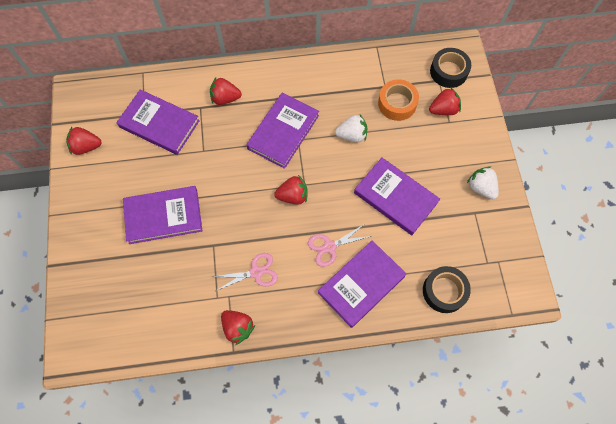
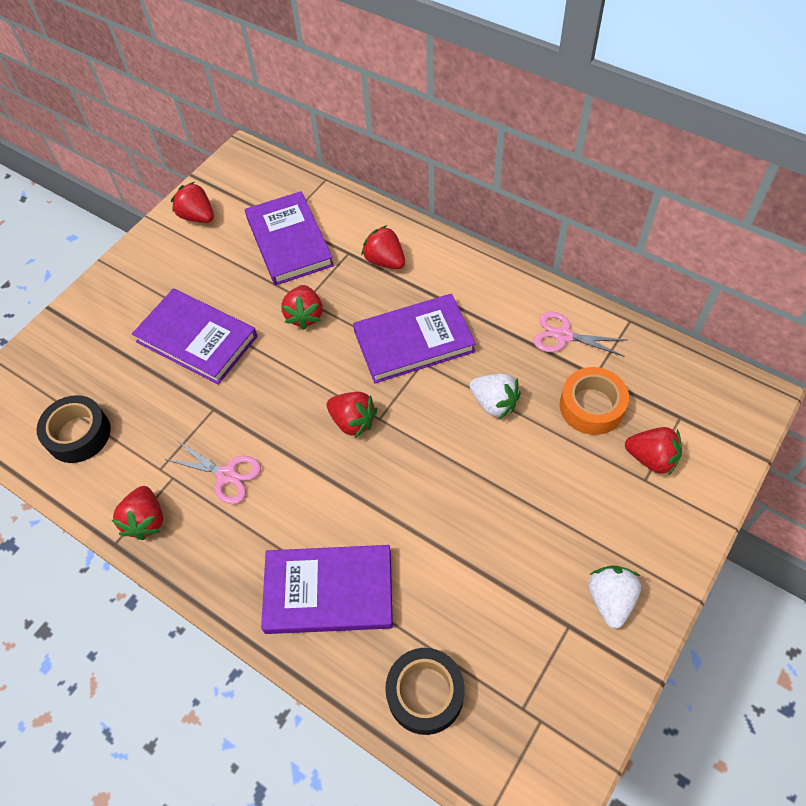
camera: 45 degrees right, 10 degrees down
(211, 159) = (305, 315): none -> red strawberry
(329, 247) = (336, 514): pink scissors -> pink scissors (563, 336)
(395, 197) = (477, 520): purple book -> none
(448, 71) = (706, 415): black tape -> black tape (78, 434)

